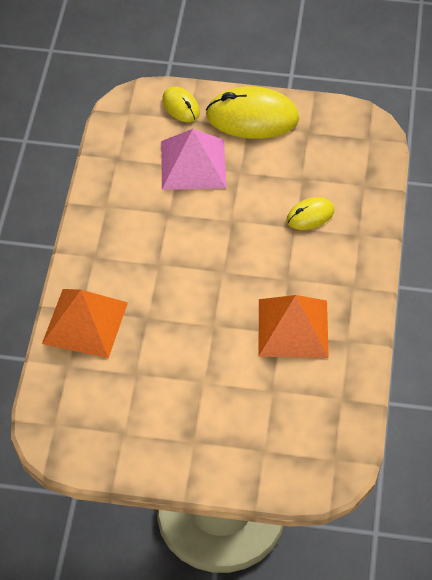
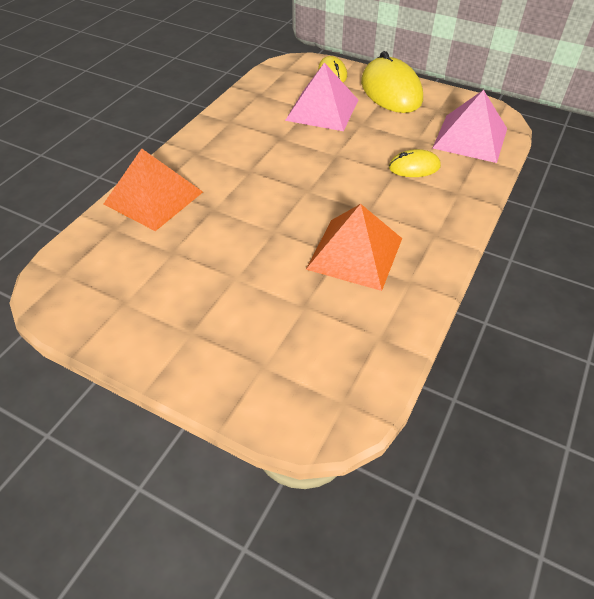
camera: 20 degrees right, 5 degrees down
(252, 117) = (391, 91): yellow mouse -> yellow mouse turned 45 degrees clockwise
(350, 163) = (470, 138): none -> pink pyramid

